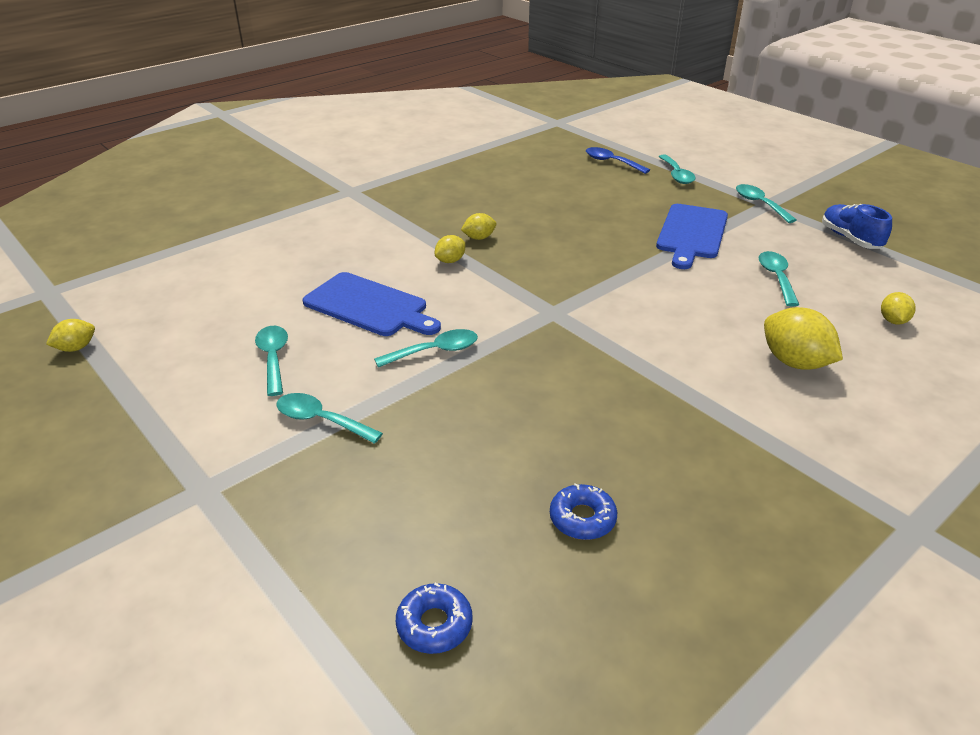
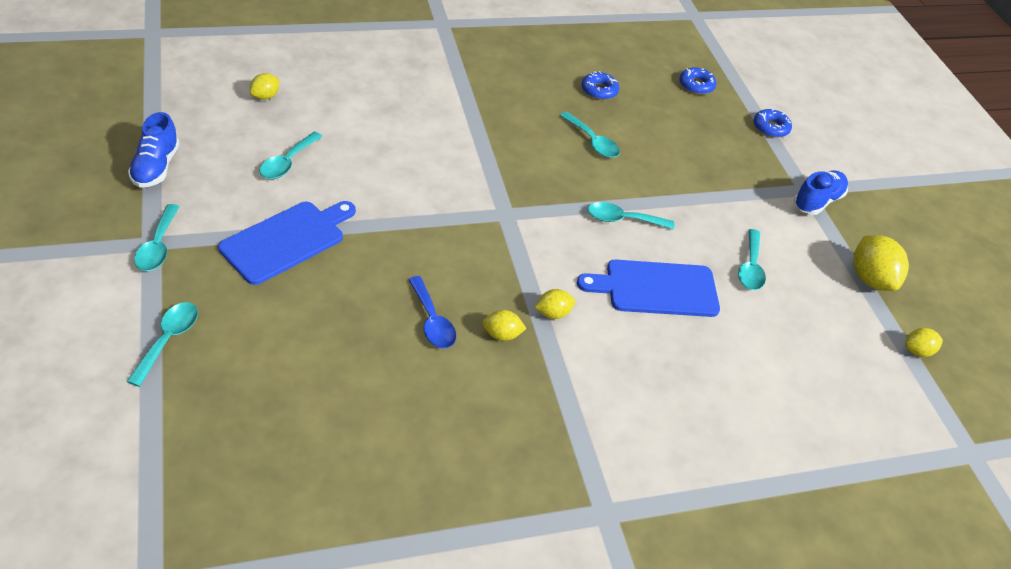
camera: 160 degrees left, 10 degrees up
(183, 477) = (817, 201): none -> blue shoe
(269, 589) = (770, 128): none -> blue donut
(321, 420) = (724, 201): turquoise spoon -> turquoise spoon (592, 141)
(369, 306) = (656, 289): blue cutting board -> blue cutting board turned 60 degrees counterclockwise
(611, 162) = (210, 410): blue spoon -> blue spoon (432, 321)
(794, 362) = (379, 104): yellow lemon -> yellow lemon (870, 279)

